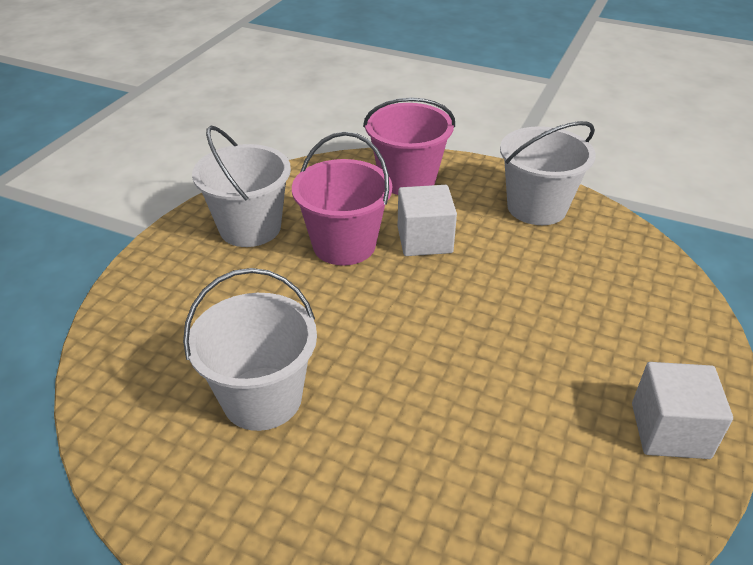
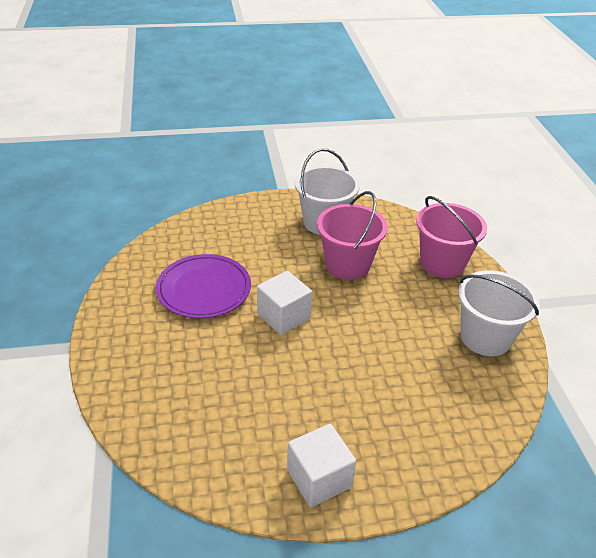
camera: 55 degrees right, 0 degrees up
(262, 398) = (204, 289): white bucket -> purple plate
(424, 240) = (389, 296): white cube -> white cube (283, 316)

